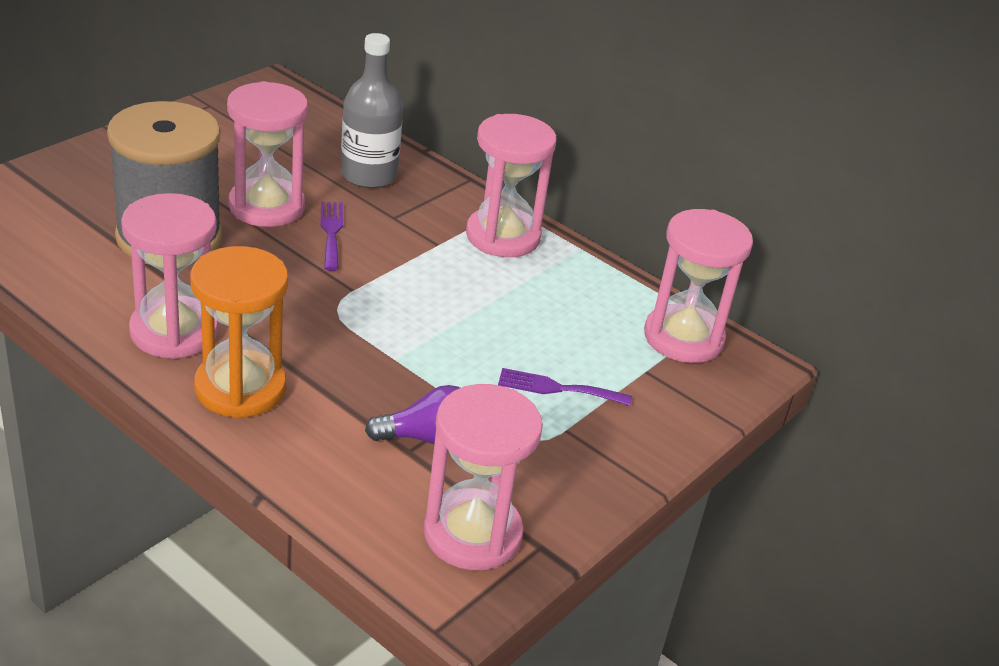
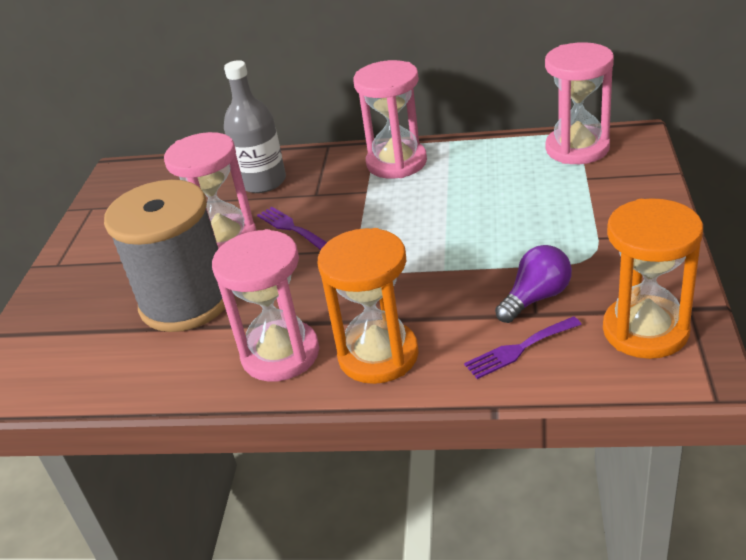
camera: 25 degrees left, 0 degrees up
(472, 534) = (645, 330): pink hourglass -> orange hourglass
(557, 388) = (558, 219): purple fork -> purple fork (519, 349)

